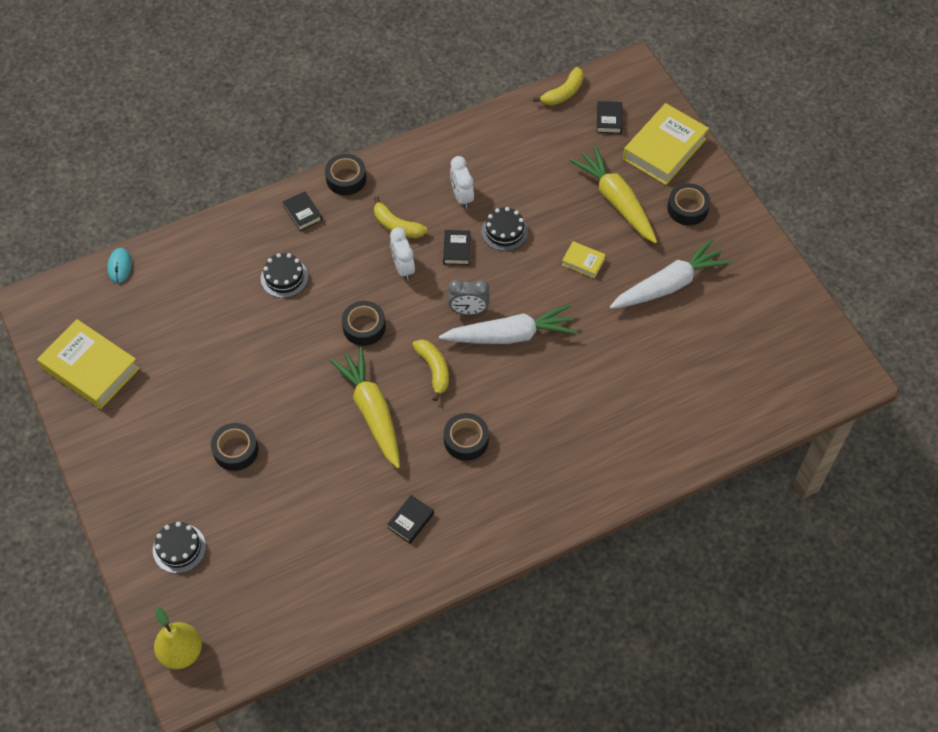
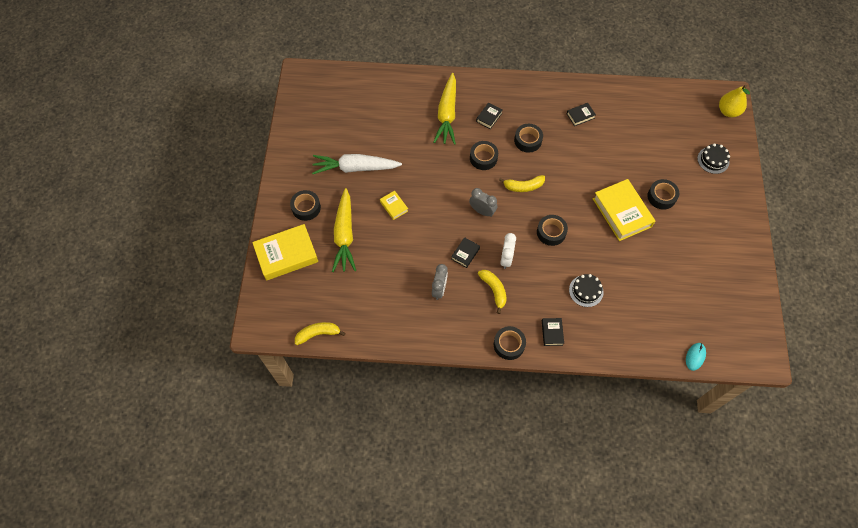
camera: 150 degrees left, 5 degrees up
(91, 368) = (736, 290): yellow book -> yellow book (622, 212)
(371, 411) = (572, 181): yellow carrot -> yellow carrot (447, 114)
(434, 370) = (523, 186): yellow banana -> yellow banana turned 105 degrees counterclockwise
(462, 197) = (439, 289): white clock -> grey clock
(504, 231) = (427, 250): black cake -> none
(510, 335) = (466, 184): white carrot -> none
(512, 383) = (483, 158): none -> black tape
(609, 120) = (304, 295): black book -> black book (489, 117)

